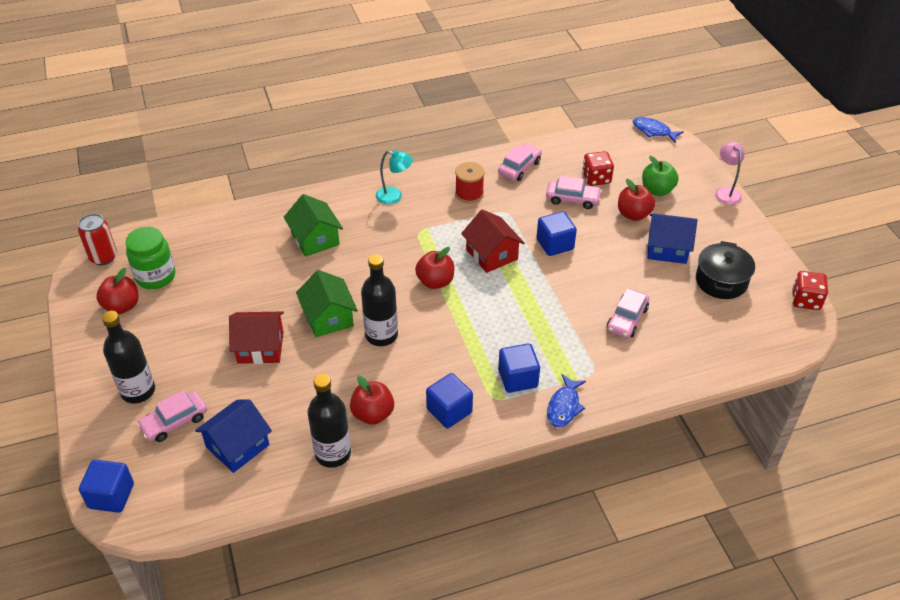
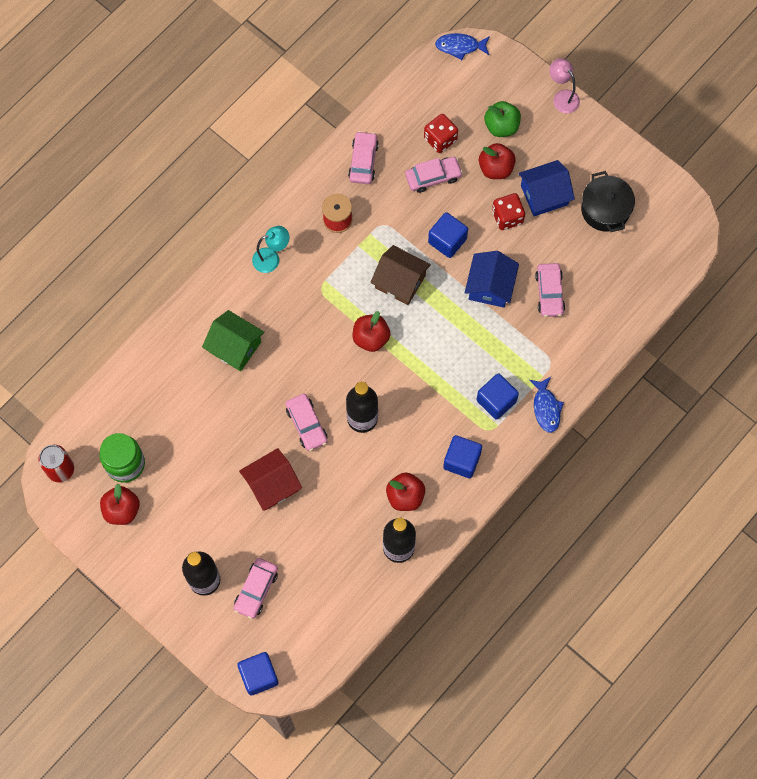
camera: 30 degrees left, 25 degrees up
(237, 446) = (321, 582): blue house -> blue house (490, 286)
(328, 317) = (306, 424): green house -> pink car
(491, 254) = (400, 281): red house -> brown house
(805, 300) = (681, 195): red dice -> red dice (507, 217)

